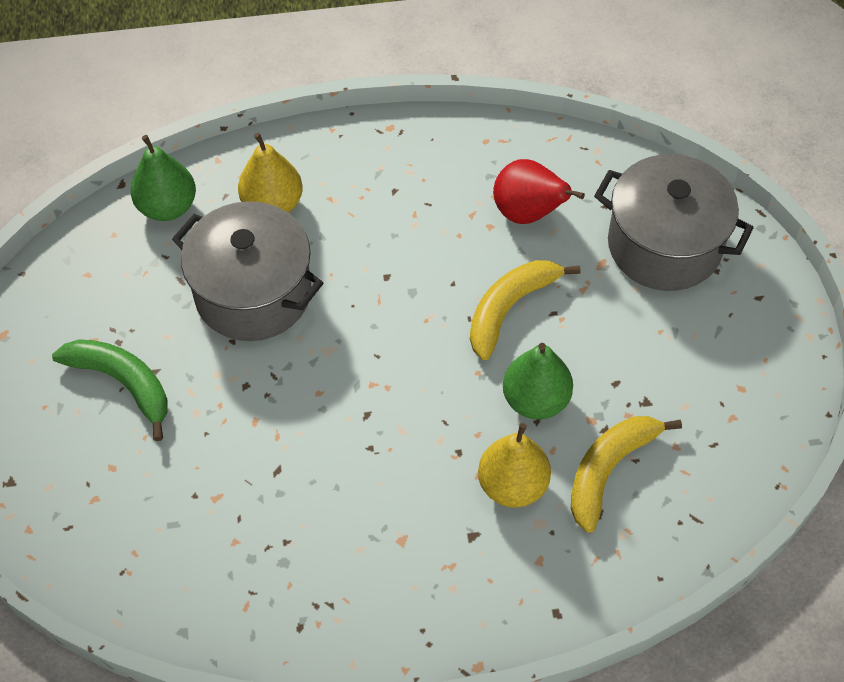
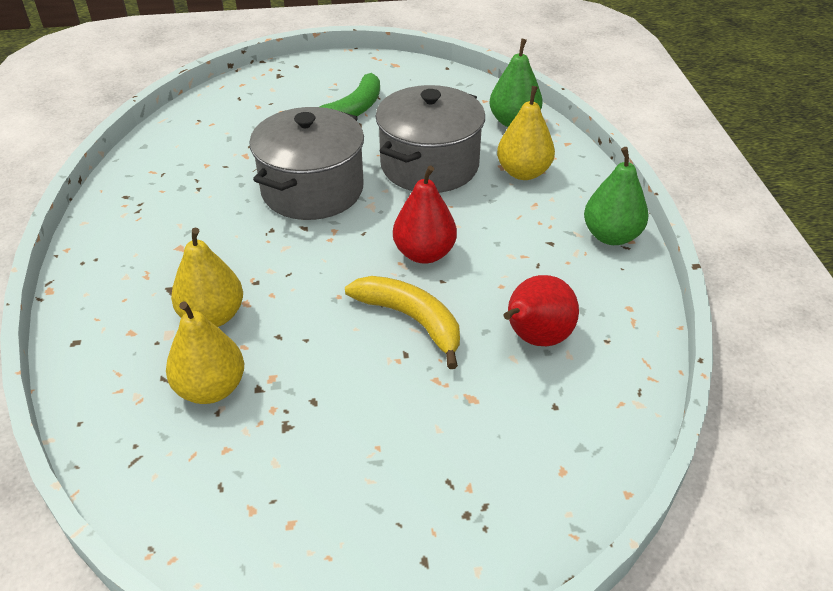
camera: 90 degrees right, 15 degrees down
(412, 298) = (424, 253): none -> red pear
(535, 400) = (302, 336): green pear -> green pear (611, 236)
(609, 470) = (211, 388): yellow banana -> yellow pear
(664, 245) = (501, 461): grey pot -> grey pot (312, 190)

